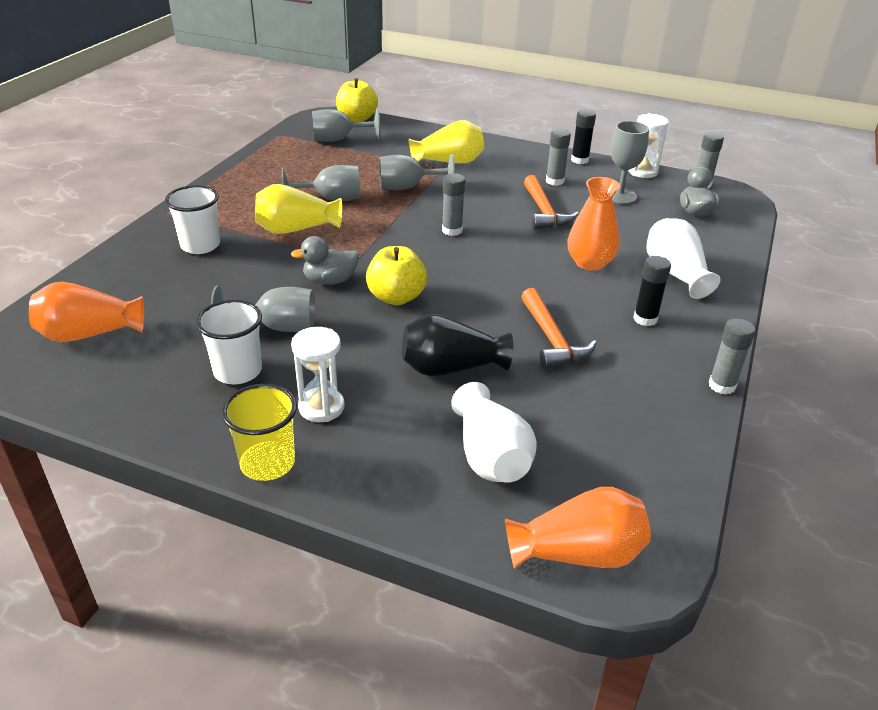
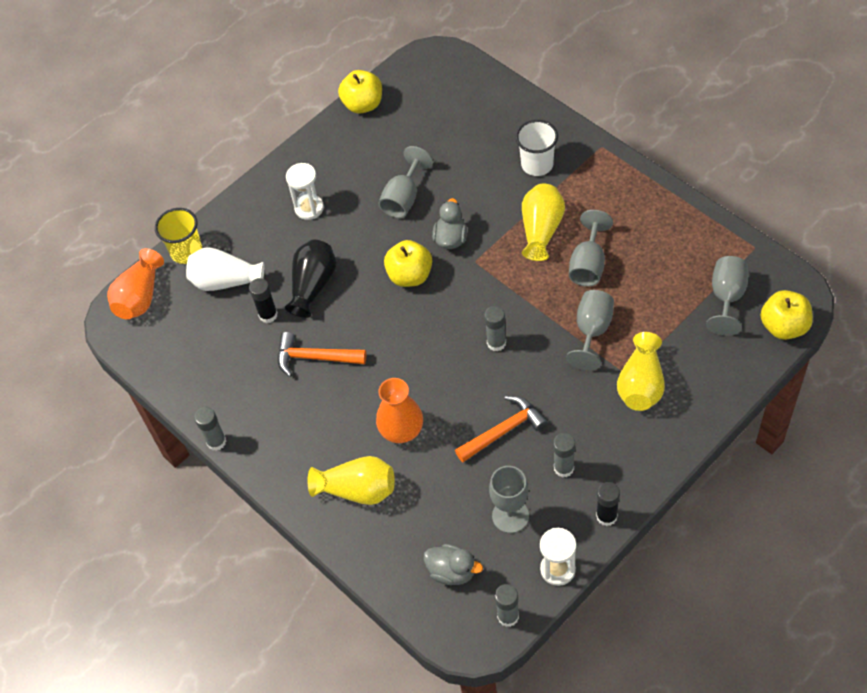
camera: 120 degrees right, 20 degrees up
(89, 333) = (440, 100): orange vase -> none
(98, 405) = (363, 104): none -> yellow apple
(238, 371) = (364, 171): white cup -> none
(267, 463) = (275, 176): yellow cup -> yellow cup (186, 251)
(544, 211) = (503, 431): orange hammer -> orange hammer turned 135 degrees clockwise
(645, 319) = (309, 432): black glue stick -> black glue stick (268, 315)
(675, 274) = (357, 490): white vase -> yellow vase

